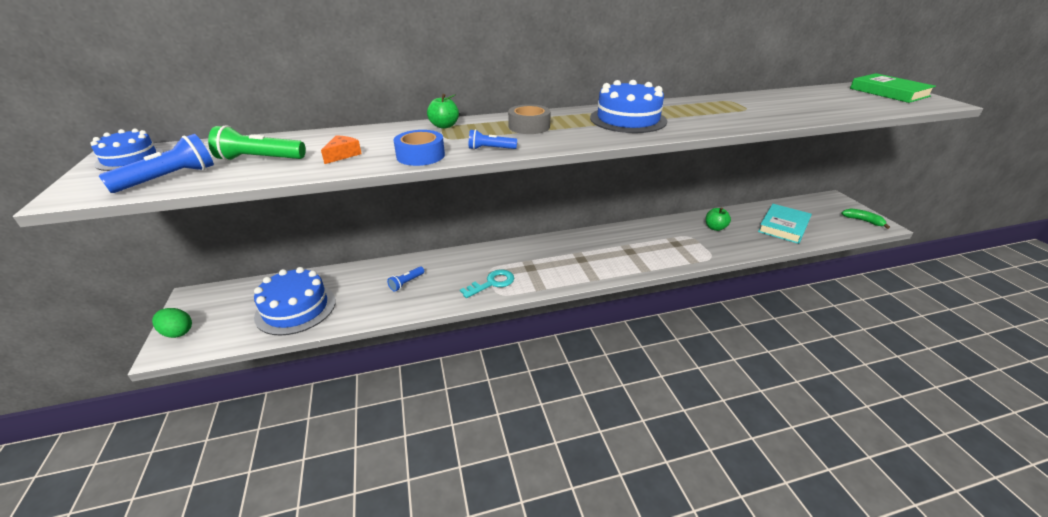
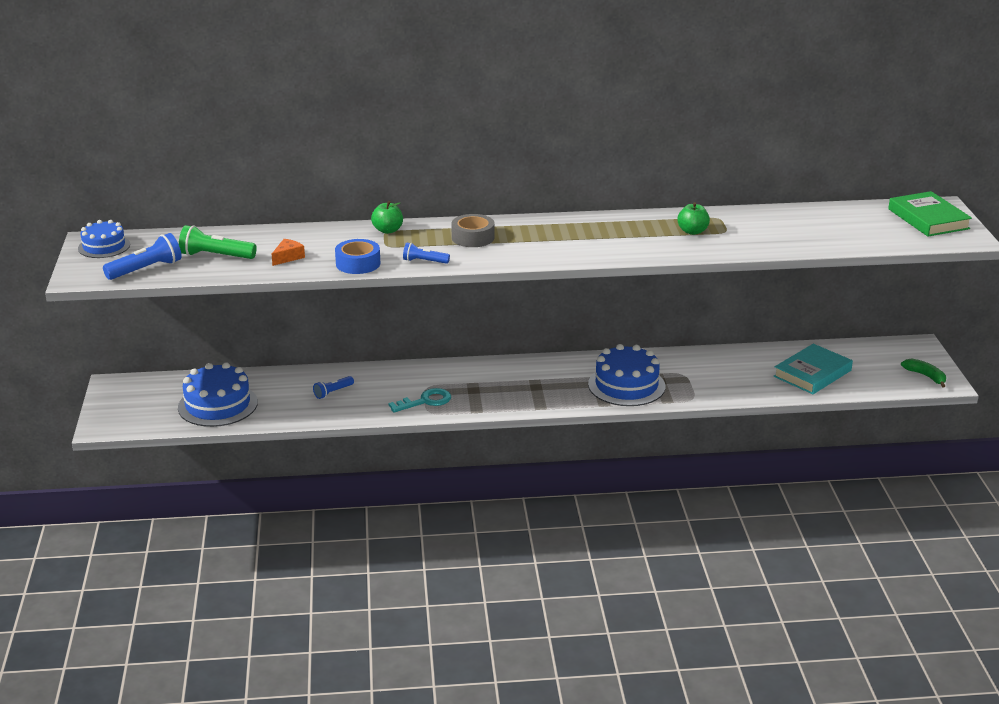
camera: 10 degrees right, 5 degrees down
(177, 332) = (107, 414): green egg -> none
(628, 119) = (581, 236): blue cake -> blue cake (626, 385)
(715, 228) = (722, 367): green apple -> green apple (692, 231)

